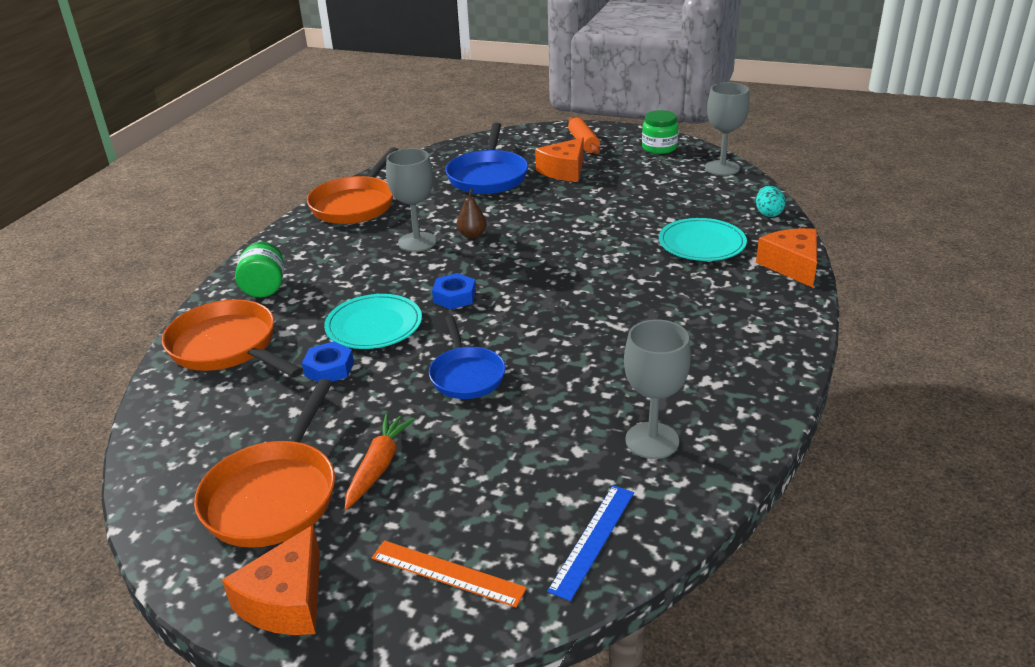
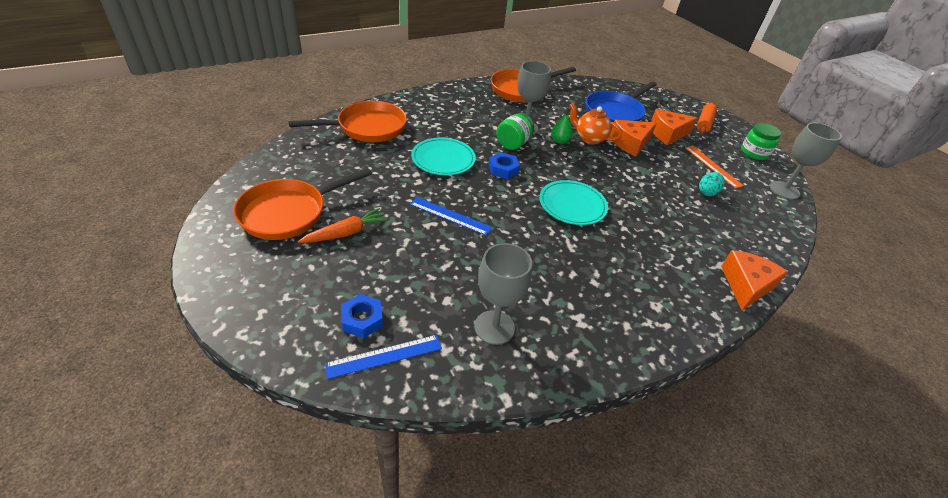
camera: 35 degrees right, 10 degrees up
(228, 347) = (367, 128): orange pan -> orange pan turned 75 degrees clockwise
(265, 288) = (421, 108): green jar -> green jar (513, 143)
(286, 600) = (225, 267): orange cheese -> orange cheese (630, 143)
(329, 369) = (393, 167): blue nut -> blue nut (362, 319)
(447, 573) = (299, 312): orange ruler -> orange ruler (712, 166)
(466, 375) = (450, 216): blue pan -> blue ruler
(472, 235) = (560, 141): brown pear -> green pear
(498, 216) = (589, 138): none -> orange teapot
(701, 243) = (698, 230): turquoise plate -> turquoise plate (572, 205)
(768, 213) = (778, 240): turquoise egg -> turquoise egg (707, 192)

